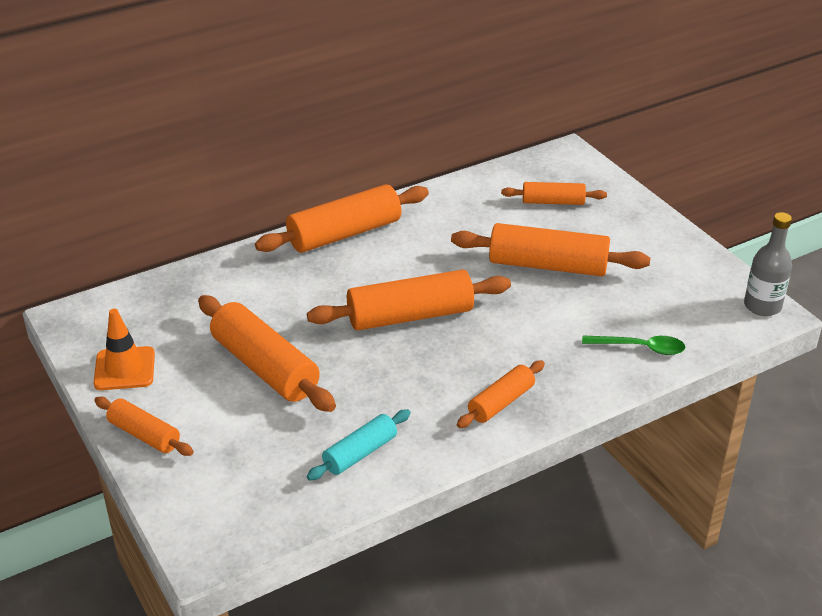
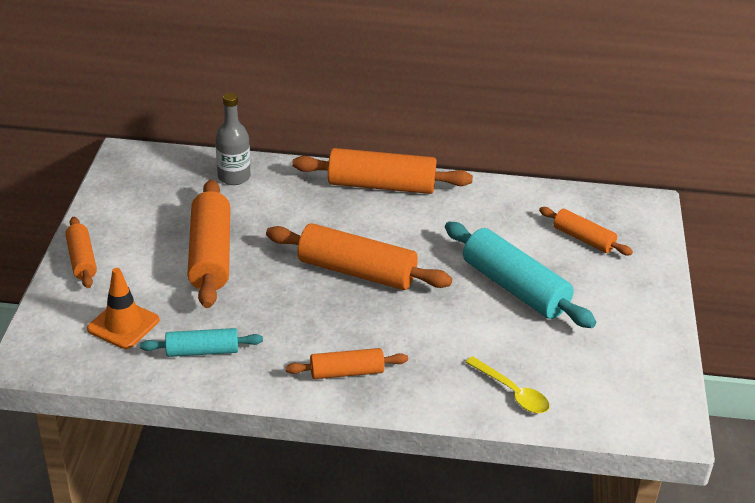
camera: 35 degrees right, 0 degrees up
(124, 369) = (120, 208): orange traffic cone -> orange traffic cone (123, 325)
(548, 266) = (514, 288): orange rolling pin -> turquoise rolling pin
(640, 348) = (512, 392): green spoon -> yellow spoon
(762, 306) = (669, 417): grey bottle -> grey bottle (234, 177)

